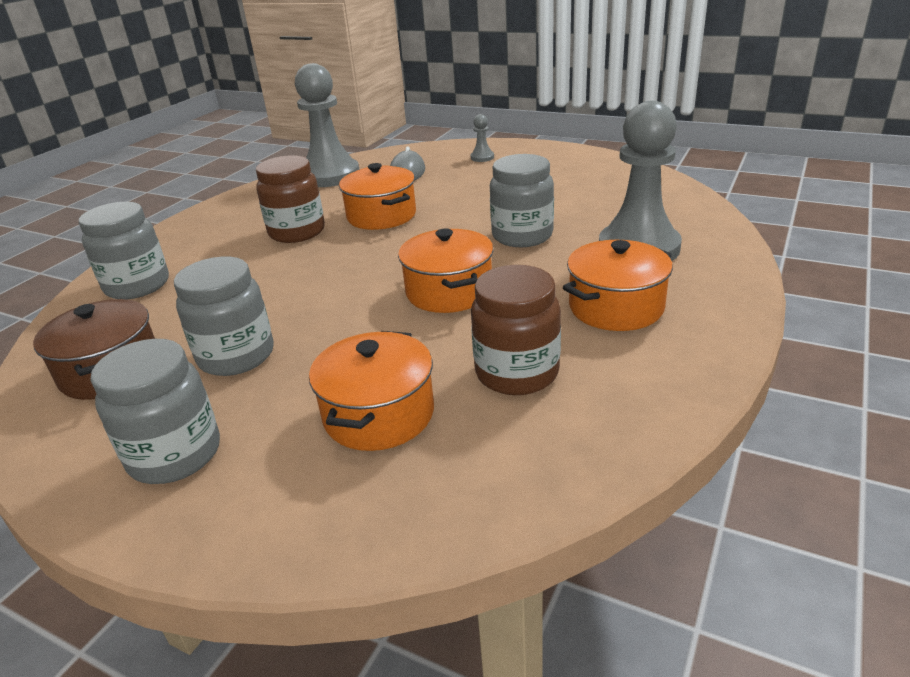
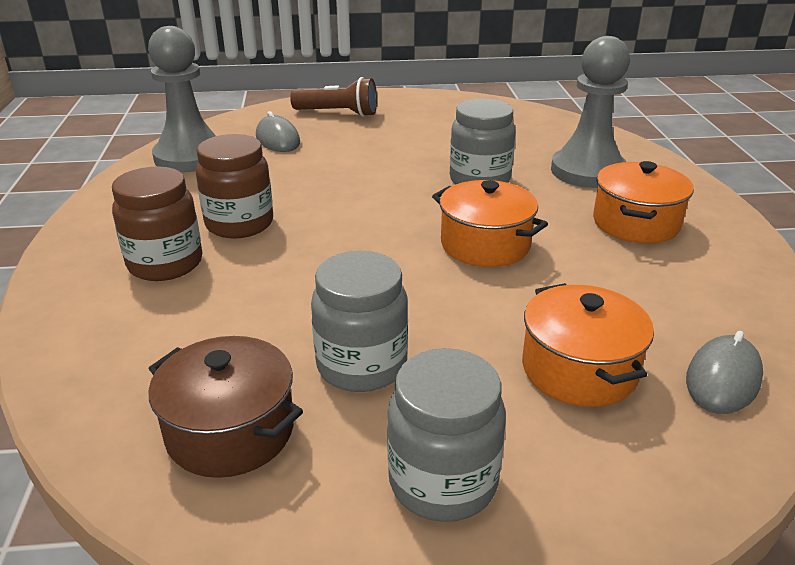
camera: 35 degrees left, 0 degrees up
(137, 286) = (114, 330): grey jar -> none
(381, 216) = (314, 188): orange pot -> none
(482, 157) = (338, 113): grey pawn -> brown flashlight
(489, 469) = (723, 379): none -> grey mouse
(517, 373) = (637, 297): brown jar -> brown jar (165, 264)

